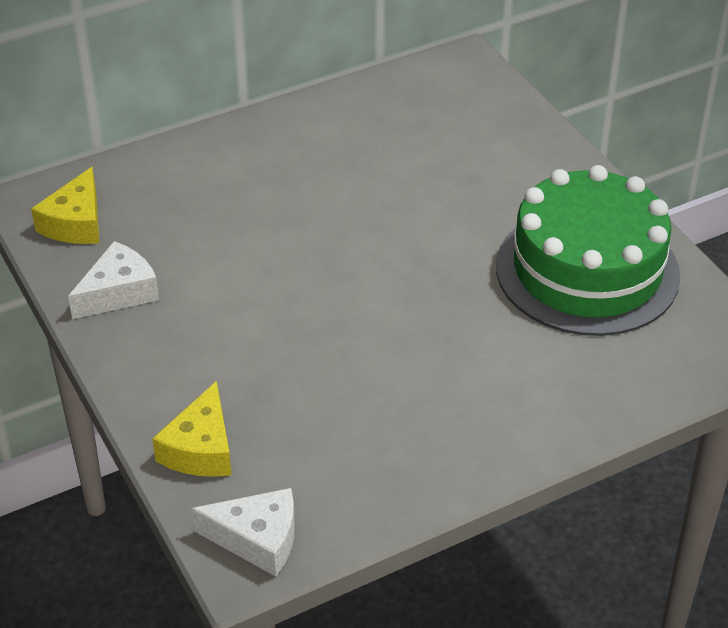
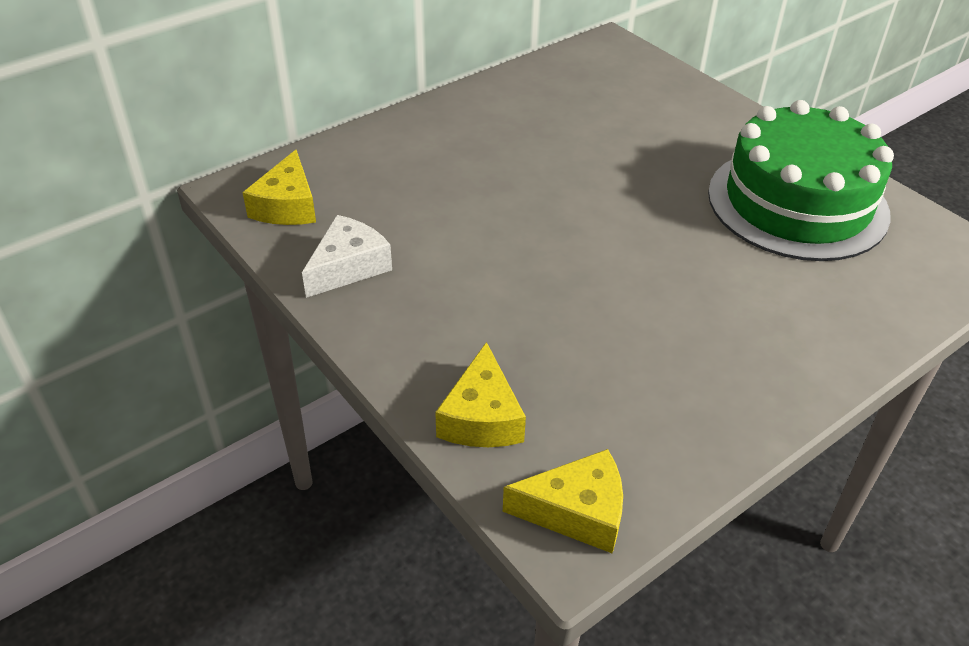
camera: 10 degrees left, 0 degrees up
(257, 539) = (576, 511): white cheese -> yellow cheese

